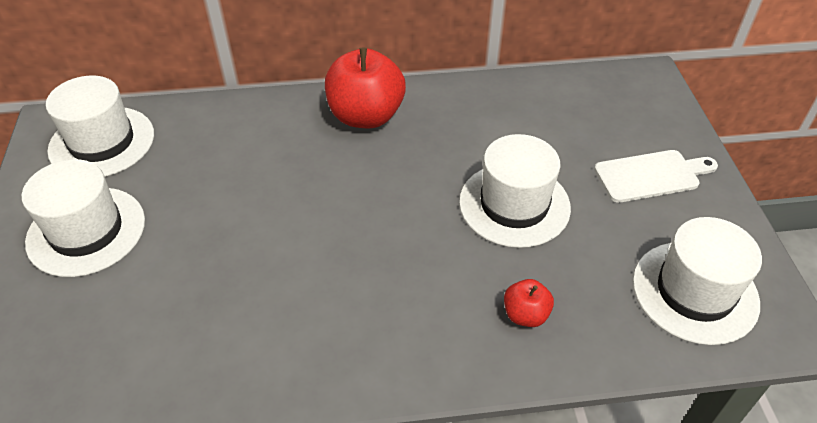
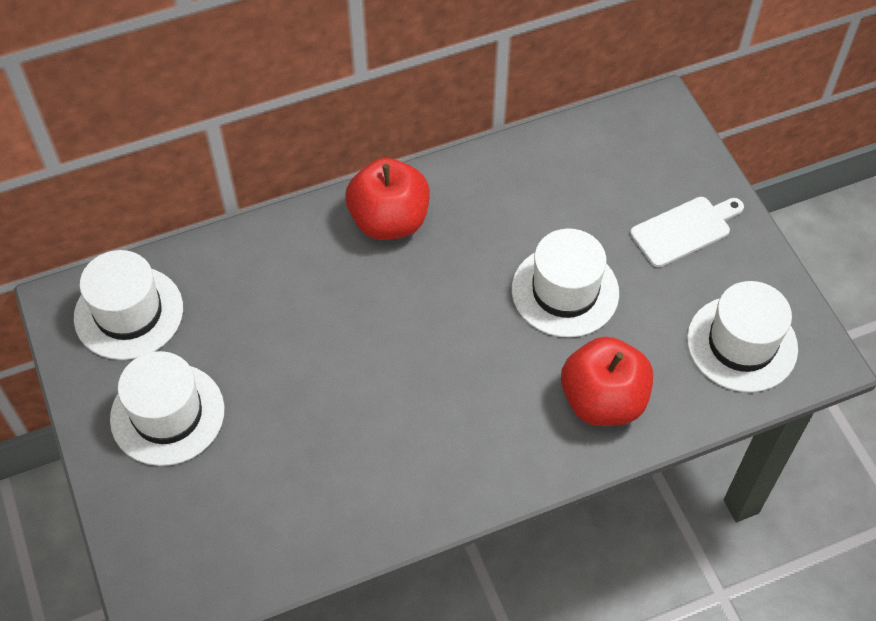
camera: 15 degrees left, 10 degrees up
(525, 315) = (603, 400): red apple -> red apple, size x2.06

